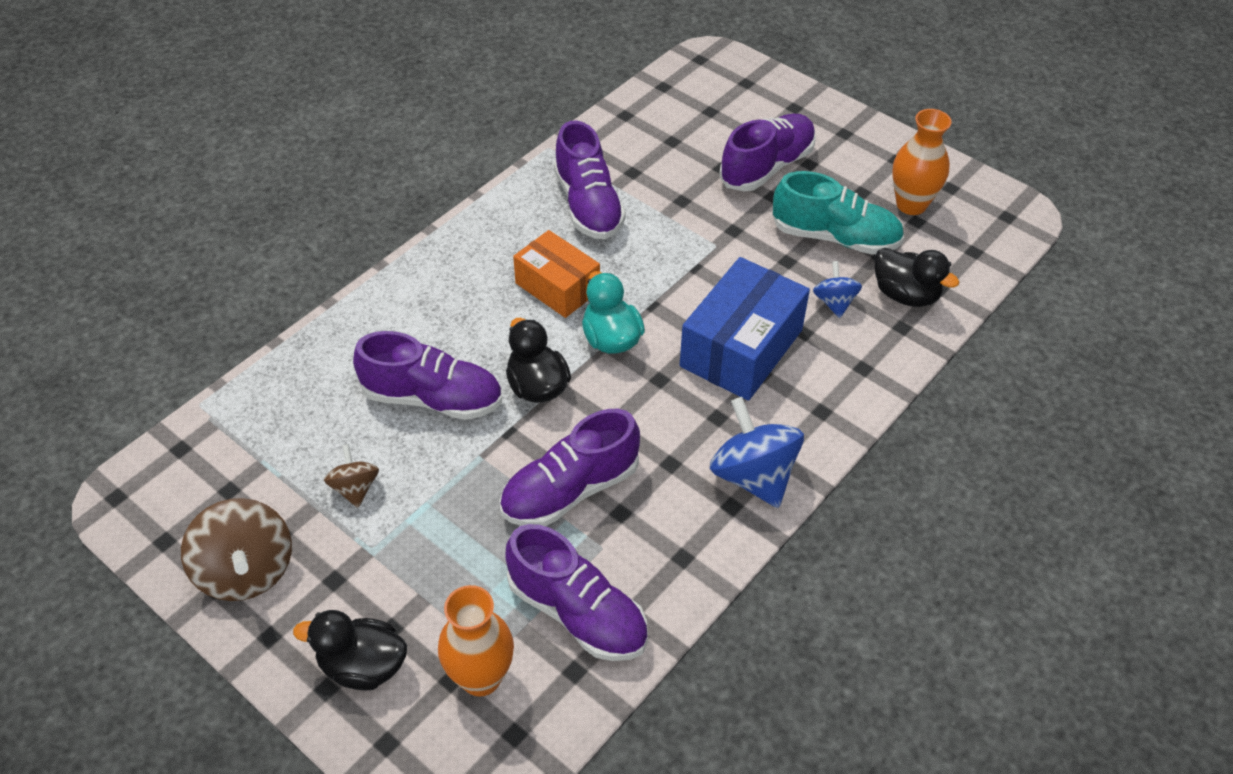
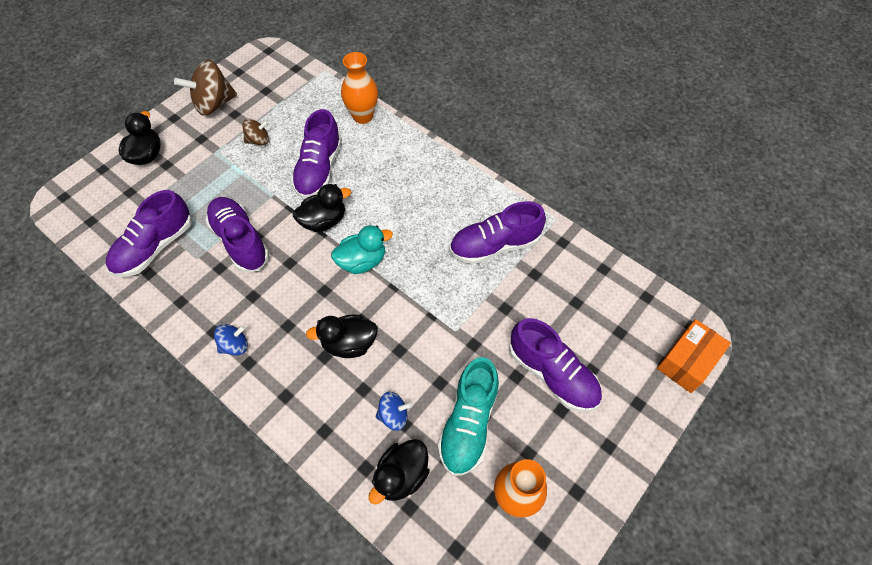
camera: 90 degrees right, 10 degrees up
(481, 677) = (127, 204): orange vase -> orange vase (363, 116)
(557, 287) = (411, 229): orange box -> orange box (687, 361)
(741, 348) = (349, 344): blue box -> black duck
(753, 476) = (235, 345): blue spinning top -> blue spinning top, size x0.55

